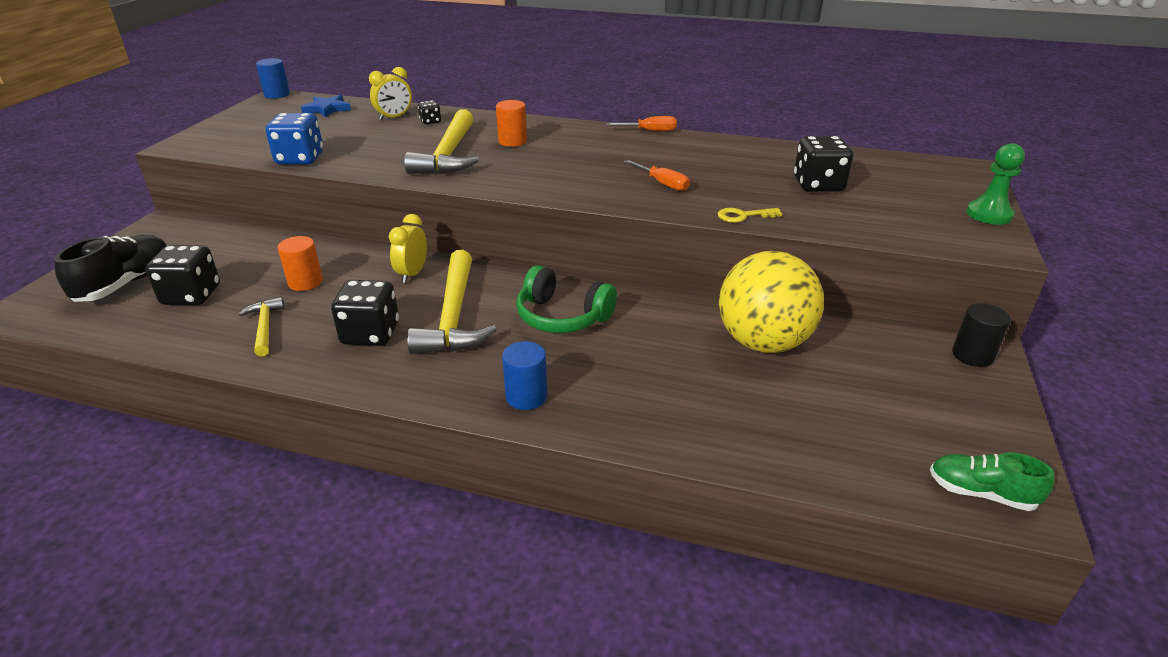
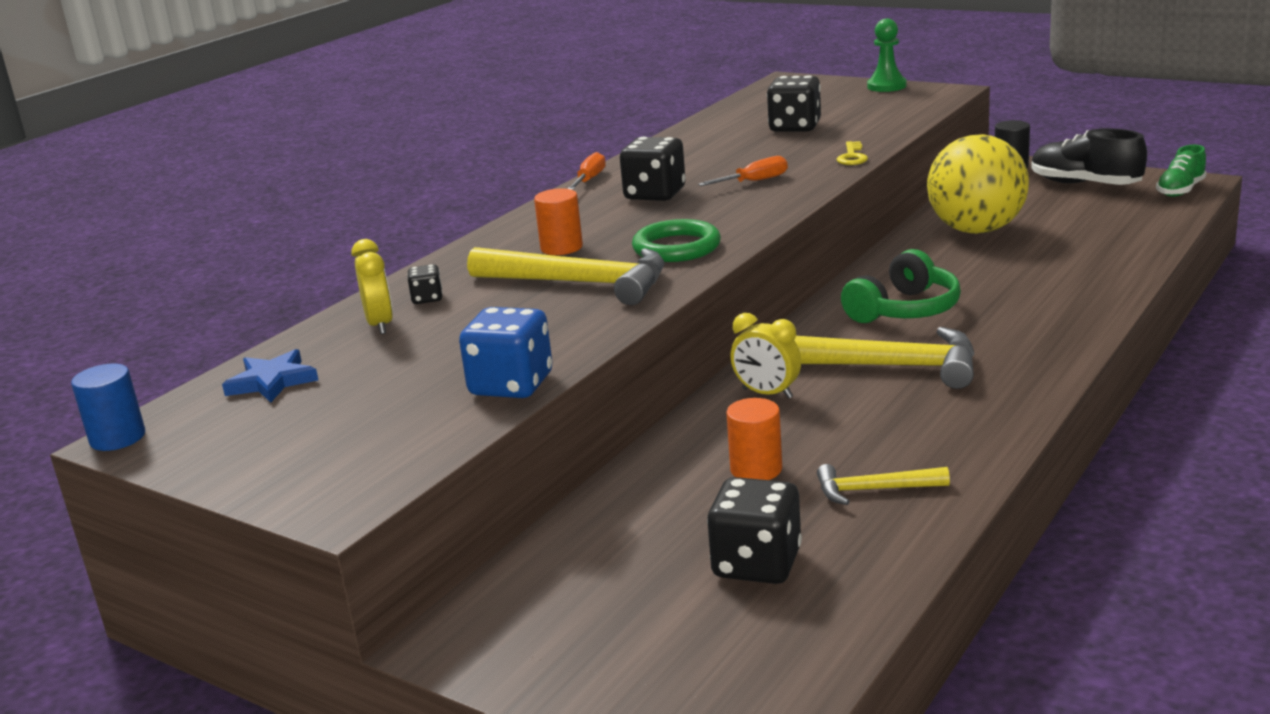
camera: 70 degrees left, 10 degrees down
(126, 284) = (686, 639): black shoe -> black shoe (1085, 184)
(370, 334) = (911, 415): black dice -> black dice (655, 194)
(513, 174) = (676, 247): none -> green ring
(526, 396) = (1052, 331): blue cylinder -> none

